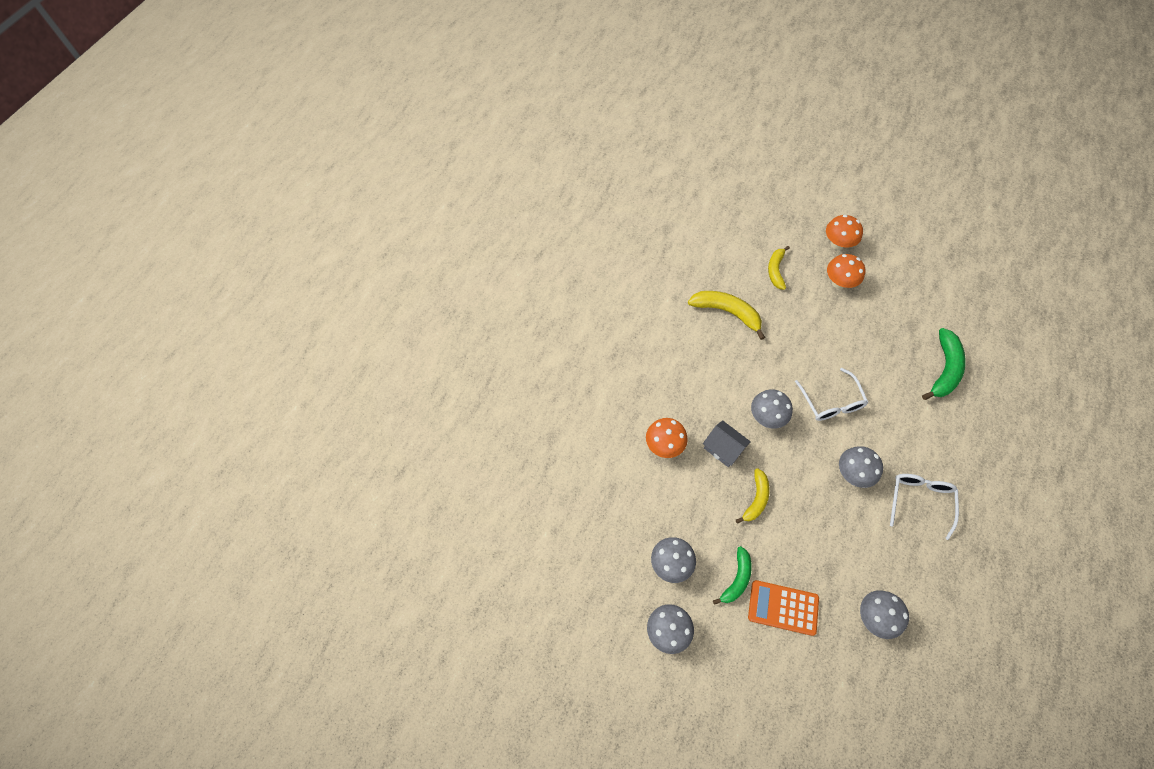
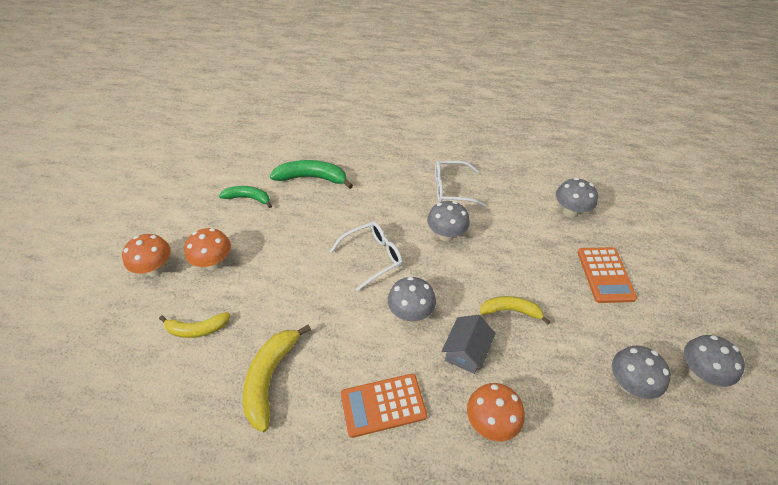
camera: 105 degrees left, 15 degrees down
(692, 379) = (383, 405): none -> orange calculator
(736, 579) = (604, 316): green banana -> green banana (248, 198)

